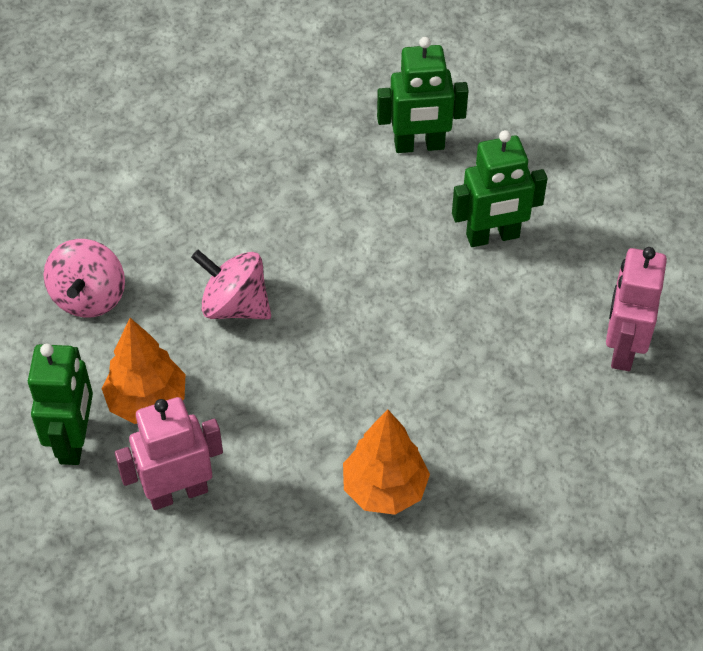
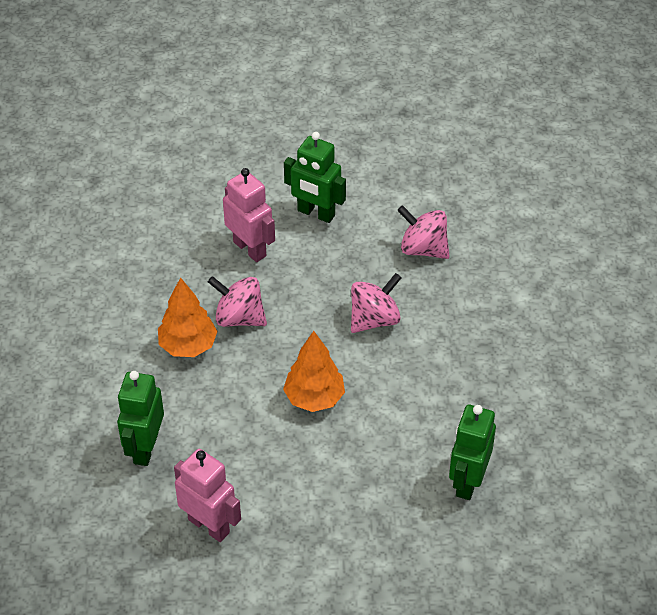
camera: 115 degrees right, 5 degrees down
(147, 401) = (324, 254): orange tree -> orange tree (314, 398)
(178, 492) = (250, 249): pink robot -> pink robot turned 45 degrees counterclockwise
(307, 451) = (239, 317): none -> pink spinning top
(493, 236) = (353, 491): green robot -> green robot (145, 448)

